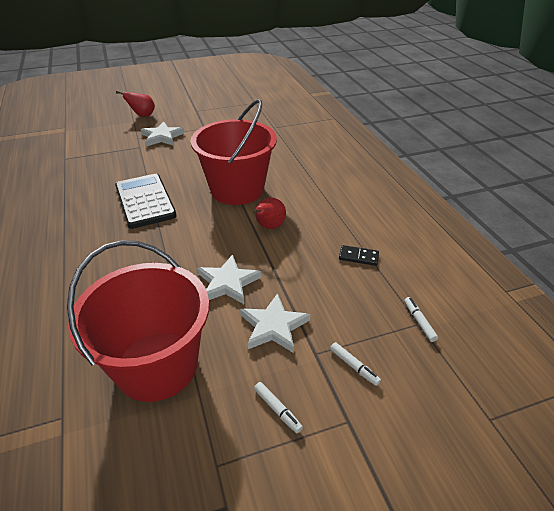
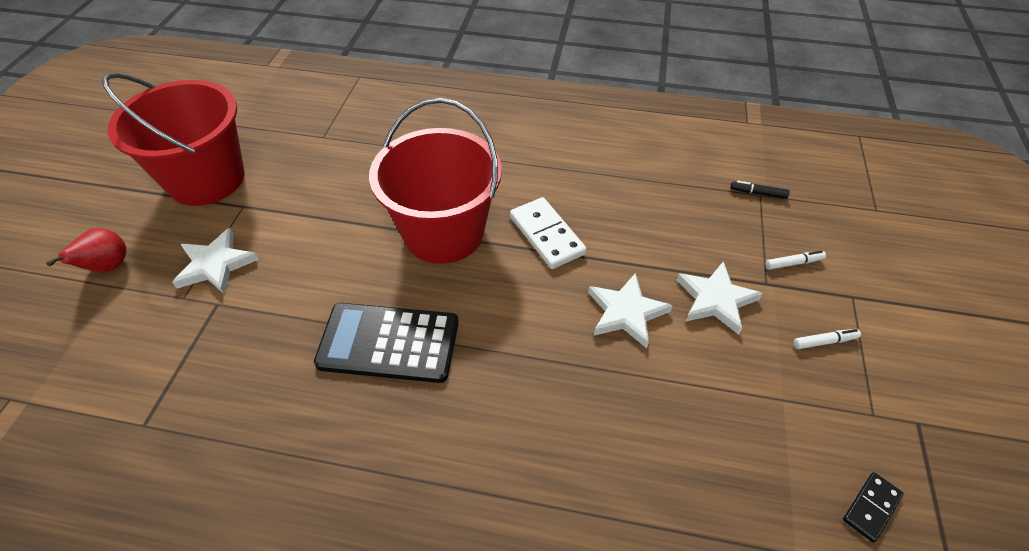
camera: 60 degrees left, 10 degrees up
(157, 365) = (728, 426): red bucket -> red bucket (206, 179)
(269, 227) = (546, 235): red pear -> white domino
(358, 257) = (647, 188): black domino -> black domino (871, 507)
(419, 321) = (758, 193): white marker -> black marker

